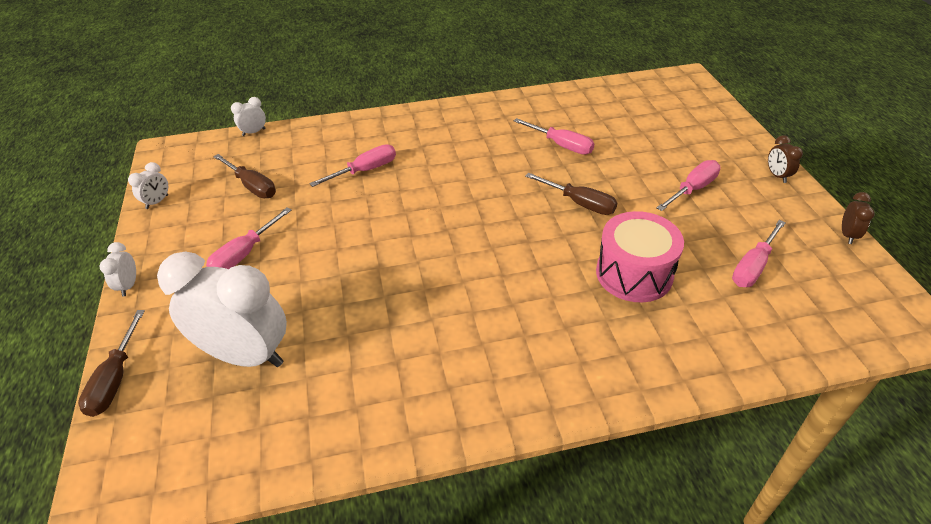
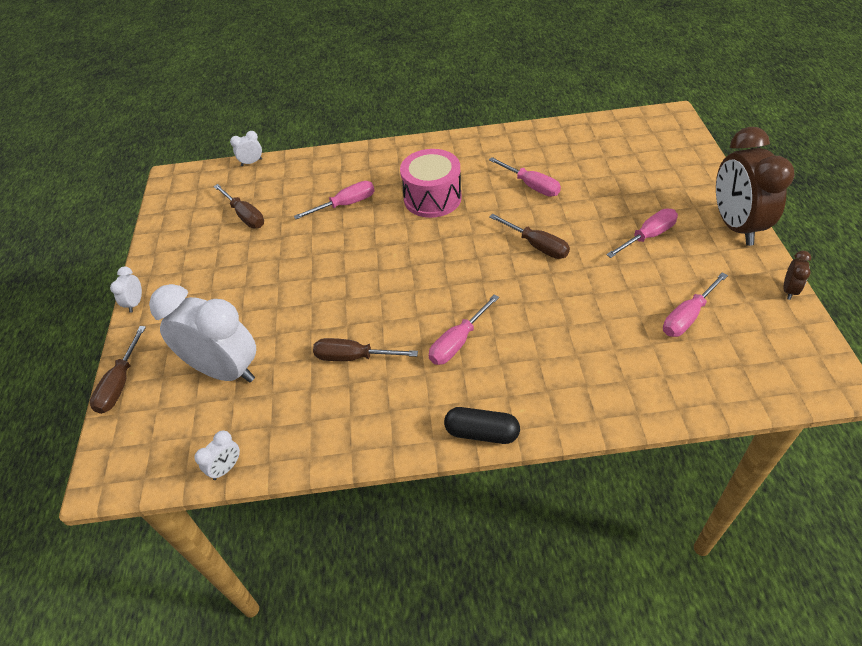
camera: 10 degrees right, 5 degrees up
(157, 202) = (163, 227): white clock -> white clock (226, 468)
(244, 254) = (233, 279): pink screwdriver -> pink screwdriver (458, 342)
(398, 331) = (354, 357): none -> brown screwdriver
(559, 405) = (482, 433): none -> black capsule
(634, 274) = (573, 317): pink drum -> pink drum (432, 198)
(777, 176) = (735, 226): brown clock -> brown clock, size x2.46

